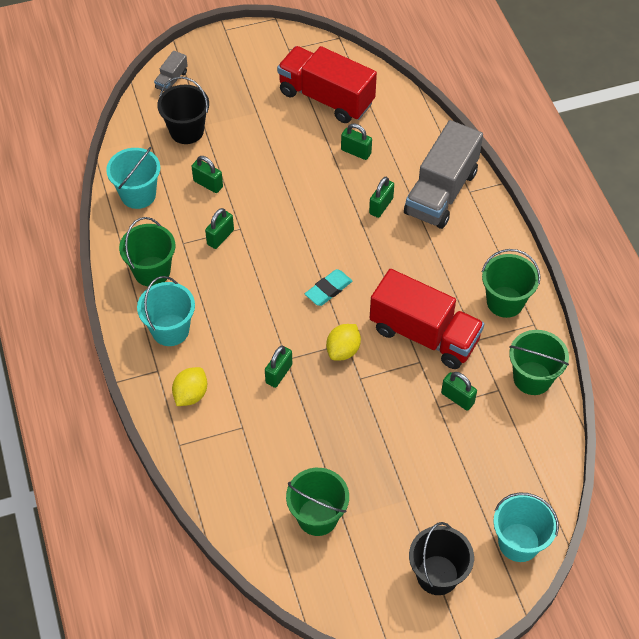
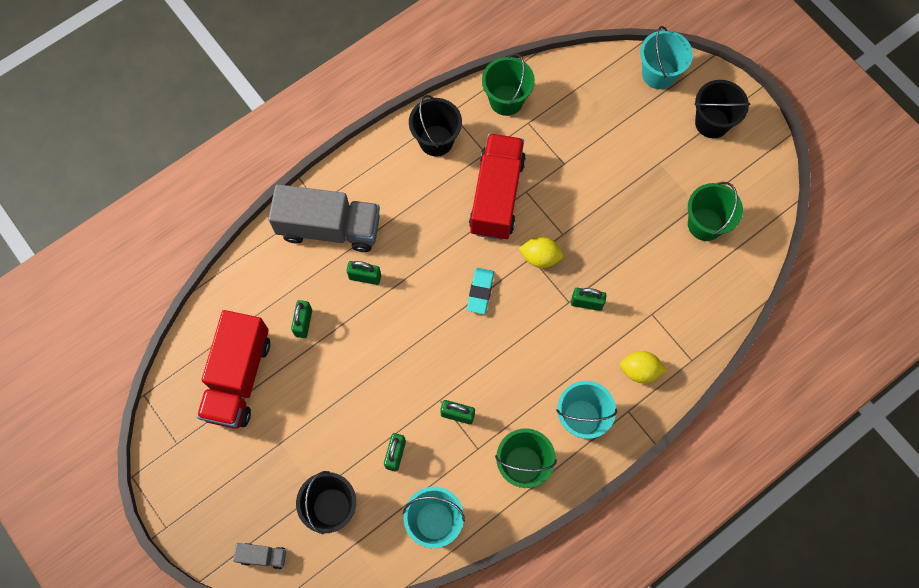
camera: 110 degrees left, 15 degrees up
(328, 290) = (480, 292): turquoise eraser -> turquoise eraser turned 75 degrees clockwise
(457, 398) = (550, 151): green padlock -> none
(505, 302) = (436, 140): green bucket -> black bucket

